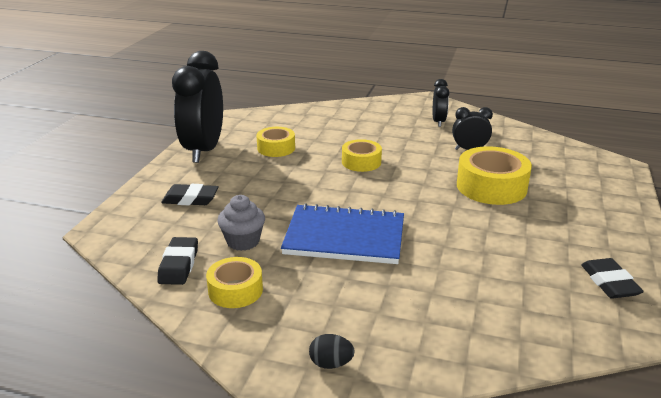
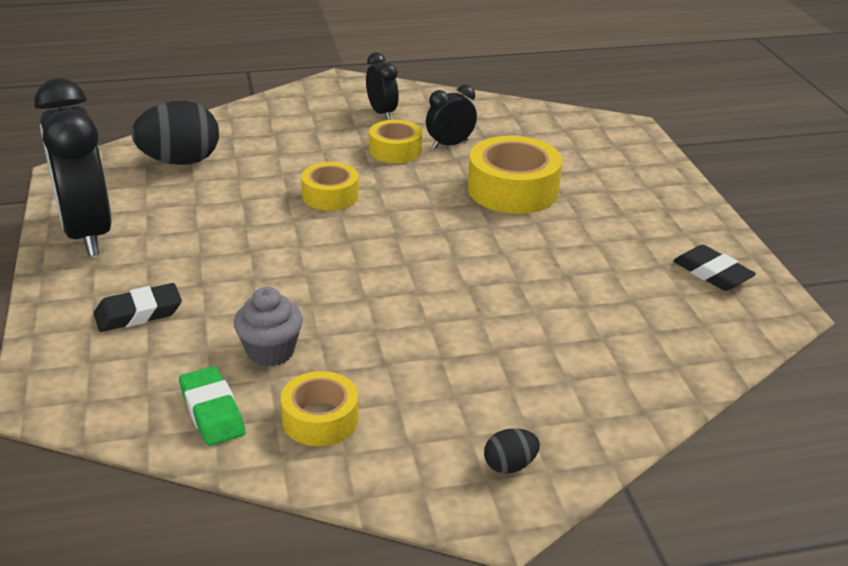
camera: 30 degrees left, 5 degrees up
(179, 265) = (212, 411): black eraser -> green eraser
(276, 148) = (194, 203): yellow tape -> yellow tape (395, 150)
(289, 124) = (180, 161): none -> black egg
(344, 237) = (395, 306): blue notebook -> none

